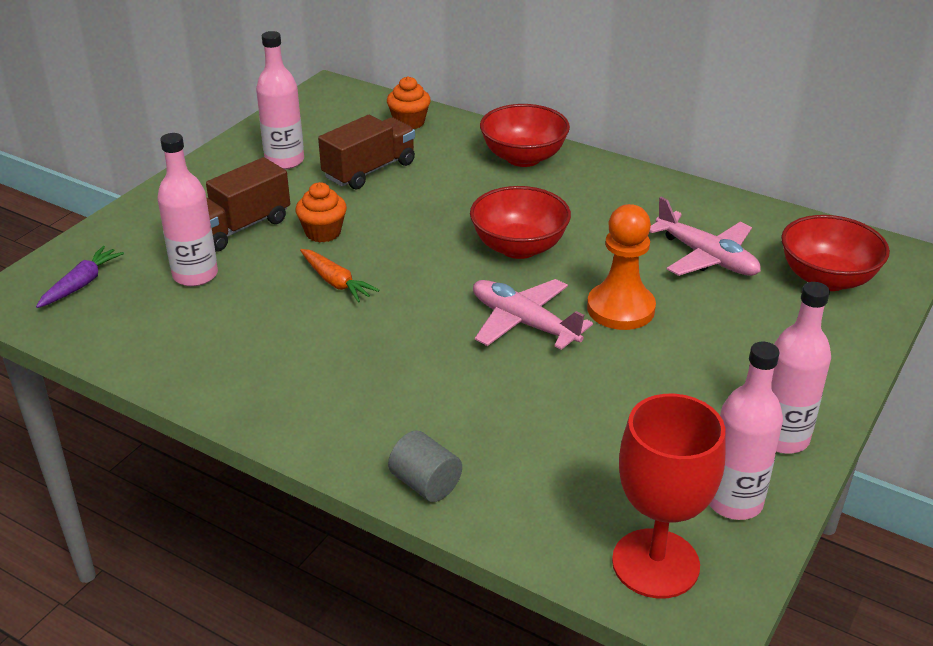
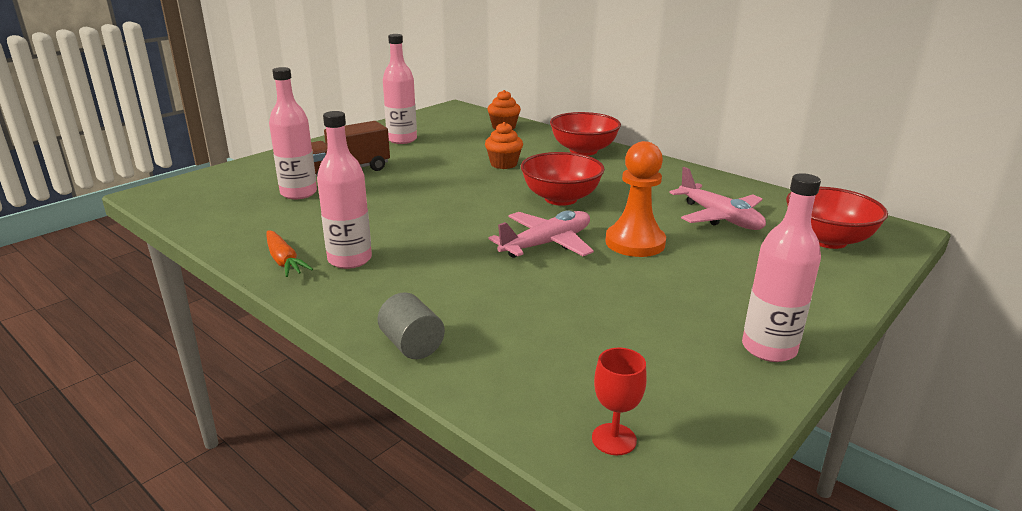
camera: 10 degrees right, 10 degrees down
(81, 284) = (212, 191): purple carrot -> none
(323, 232) = (409, 178): orange cupcake -> orange cupcake (503, 164)
(336, 282) = (404, 206): orange carrot -> orange carrot (284, 261)
(369, 170) = (462, 149): brown truck -> none
(523, 323) = (547, 244): pink plane -> pink plane turned 90 degrees clockwise
(655, 563) = (614, 439): red goblet -> red goblet, size x0.48
(734, 501) = (709, 395): pink bottle -> pink bottle (350, 260)

